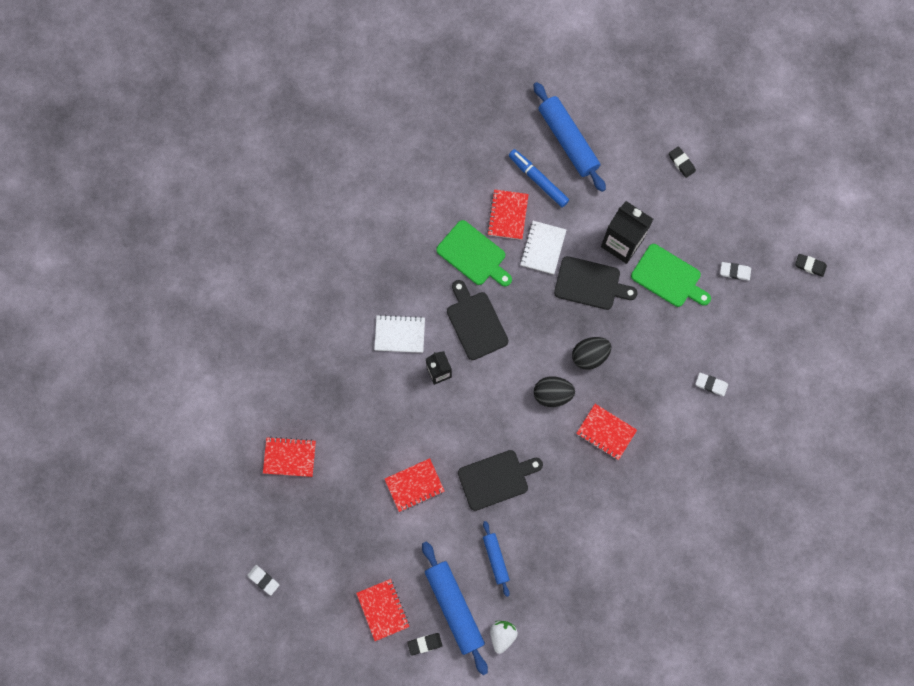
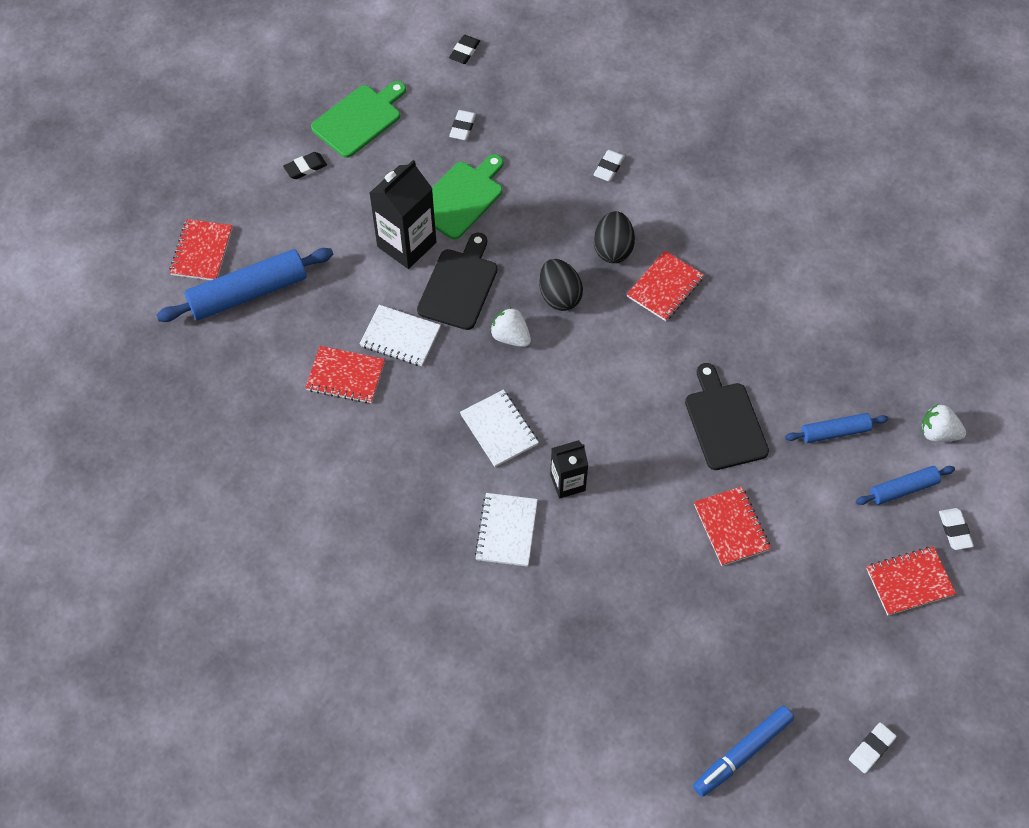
camera: 85 degrees left, 15 degrees down
(289, 457) = (684, 699): red notebook -> red notebook (202, 251)
(425, 644) = (954, 530): black eraser -> white eraser
(454, 608) = (903, 489): blue rolling pin -> blue rolling pin, size x0.55
(473, 255) = (398, 424): green cutting board -> green cutting board (359, 119)
(475, 322) = (499, 429): black cutting board -> white notebook
(538, 180) = (300, 334): blue marker -> blue marker (742, 753)
(551, 324) = (510, 337): none -> white strawberry
(552, 394) = (609, 344): black egg -> black egg (613, 249)

